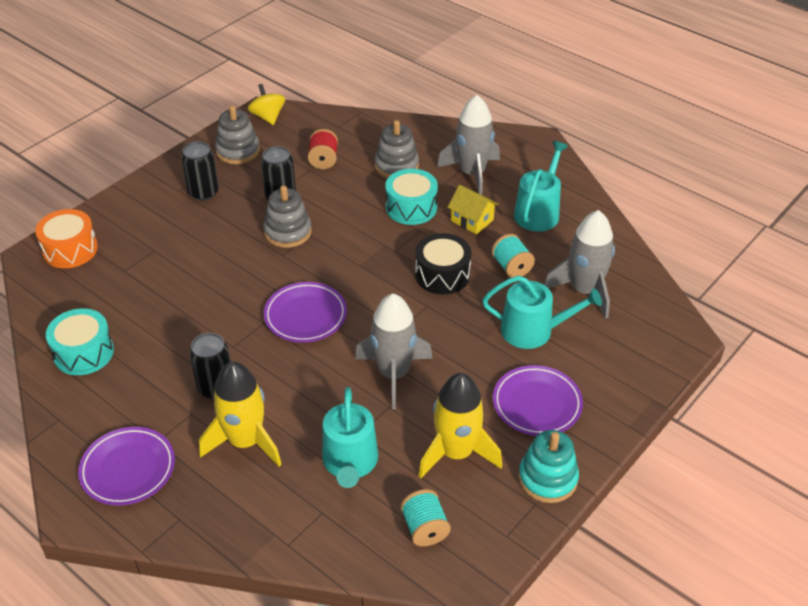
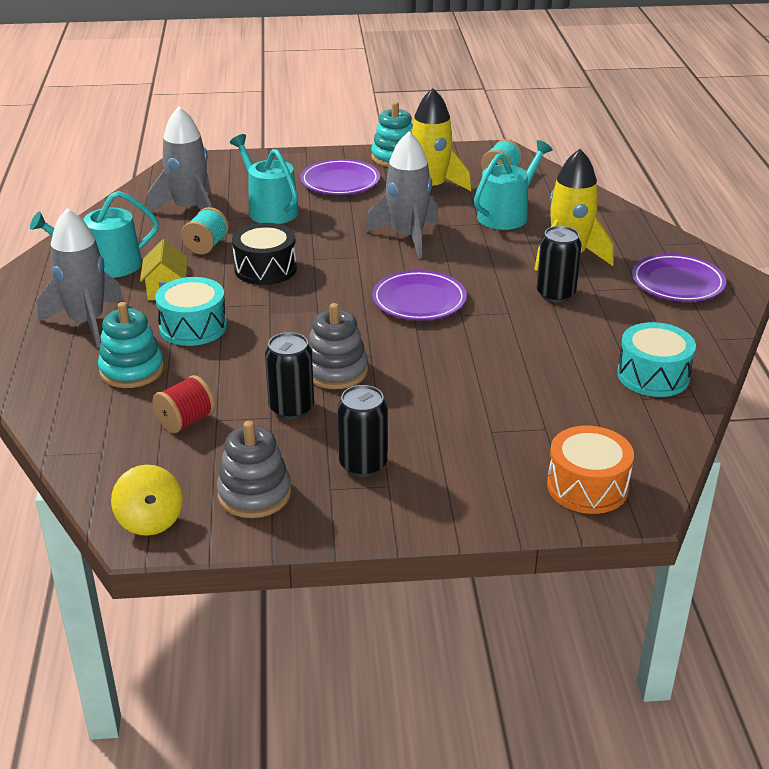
camera: 135 degrees left, 10 degrees down
(268, 117) = (150, 520): yellow spinning top -> yellow spinning top turned 45 degrees counterclockwise
(396, 166) = (132, 370): grey stacking toy -> turquoise stacking toy

